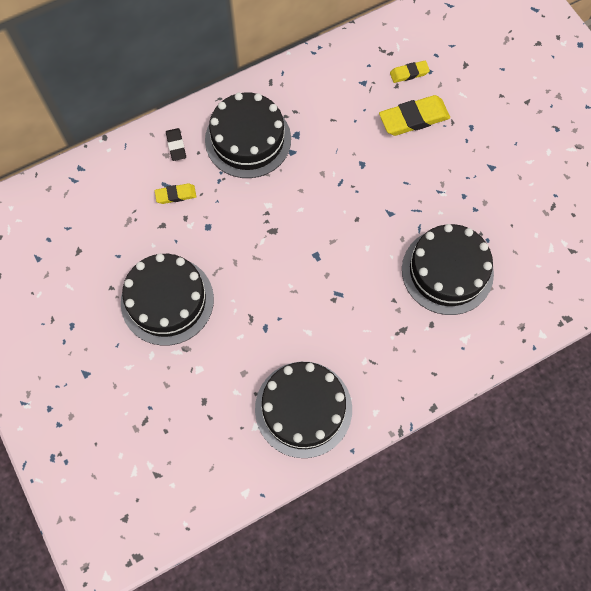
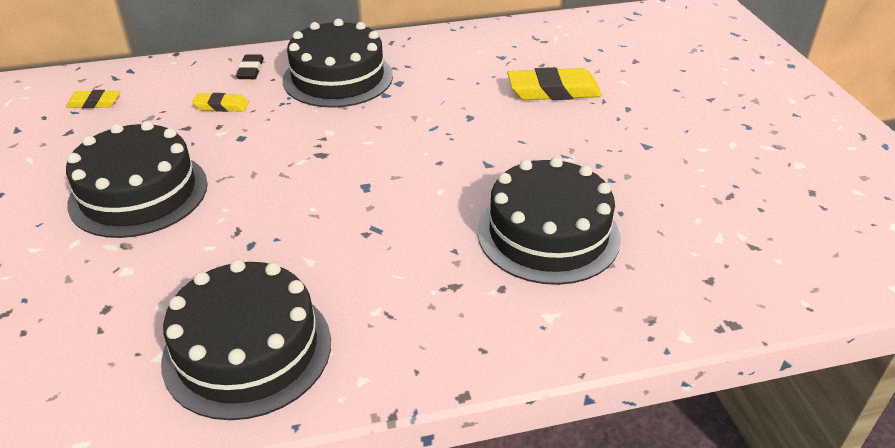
camera: 15 degrees right, 30 degrees down
(409, 73) = (561, 57): yellow eraser -> yellow eraser (94, 103)

